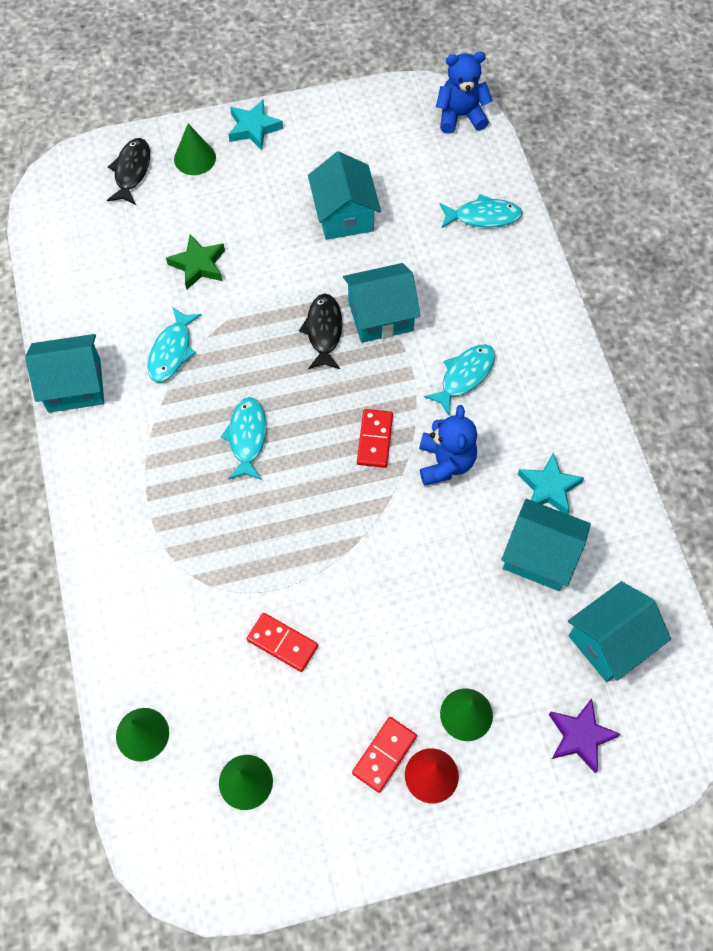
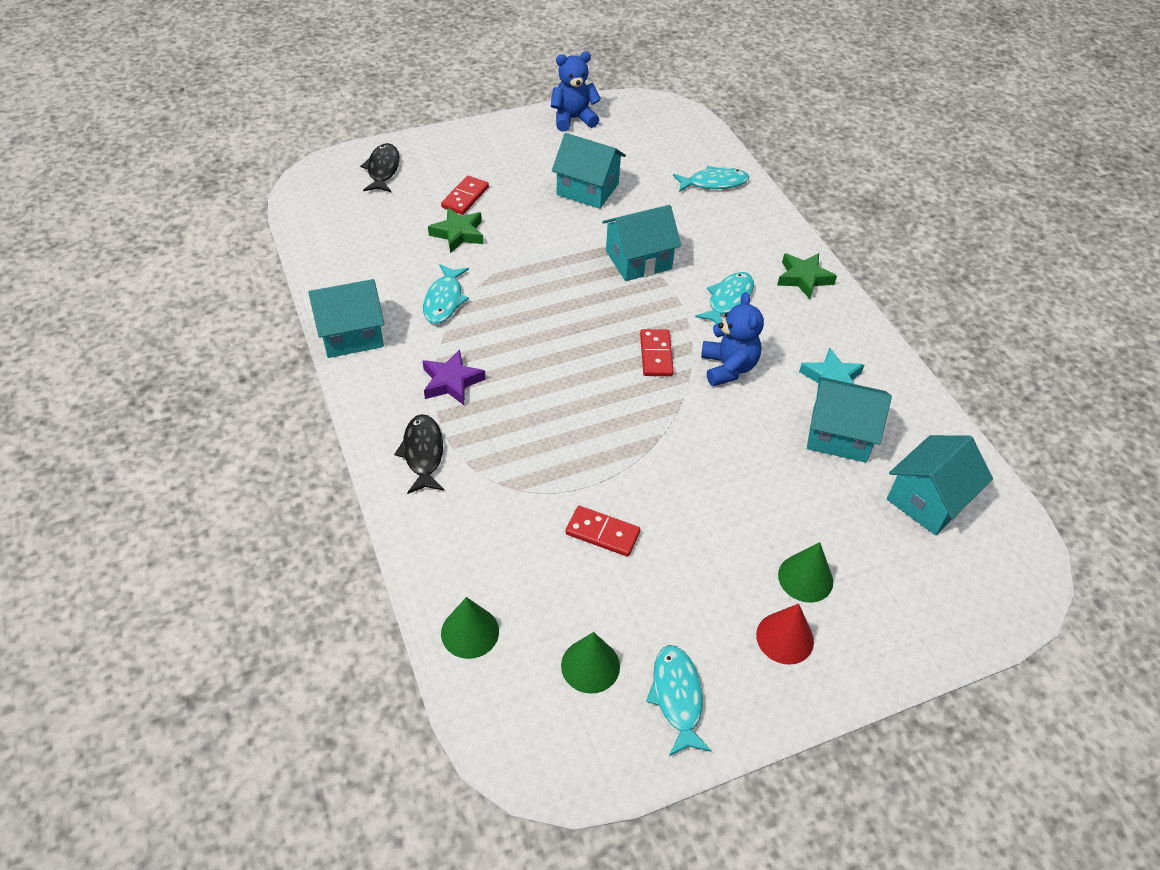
camera: 10 degrees left, 15 degrees down
(195, 158) = (441, 157): green cone -> none
(247, 437) = (531, 363): turquoise fish -> turquoise fish (677, 697)
(254, 128) = (491, 133): turquoise star -> none
(324, 331) = (588, 275): black fish -> black fish (423, 453)
(344, 215) = (587, 189): turquoise house -> turquoise house turned 45 degrees counterclockwise
(384, 755) = (731, 624): red domino -> red domino (465, 197)
(460, 116) = (675, 115): blue teddy bear -> blue teddy bear (573, 119)
(551, 355) = (804, 278): none -> green star
(580, 736) = (924, 586): purple star -> purple star (451, 382)

